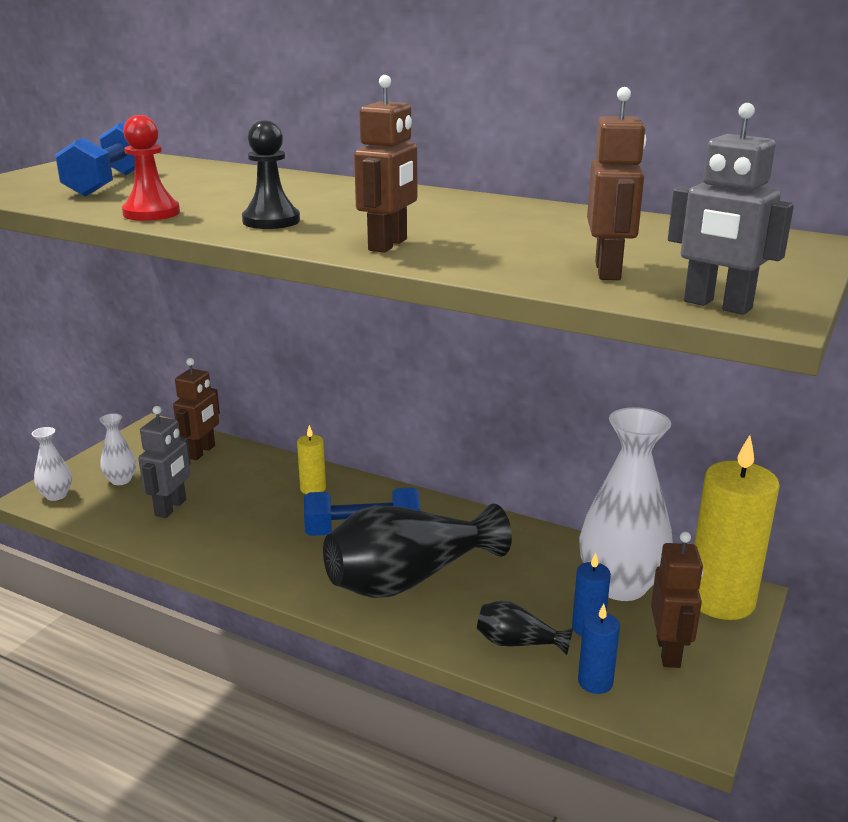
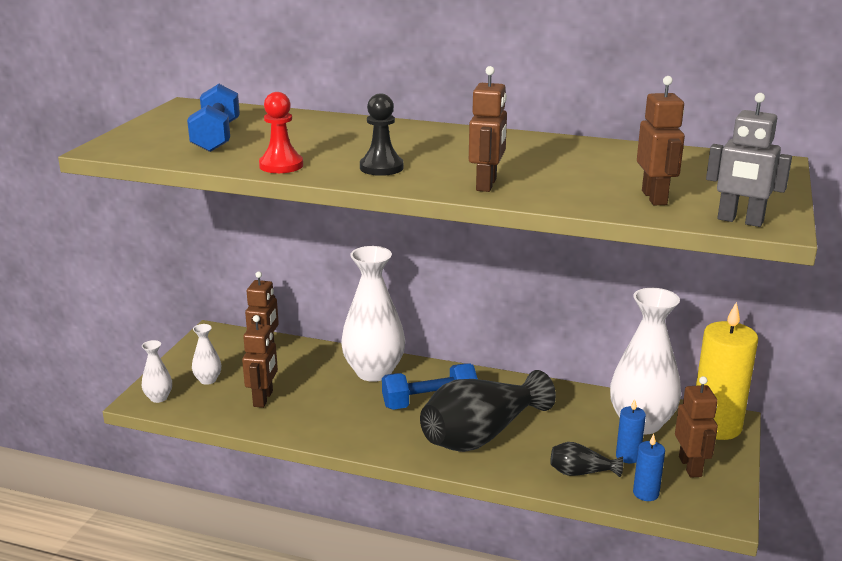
camera: 10 degrees left, 0 degrees up
(171, 508) = (263, 399): grey robot -> brown robot
(313, 488) = (374, 372): yellow candle -> white vase

